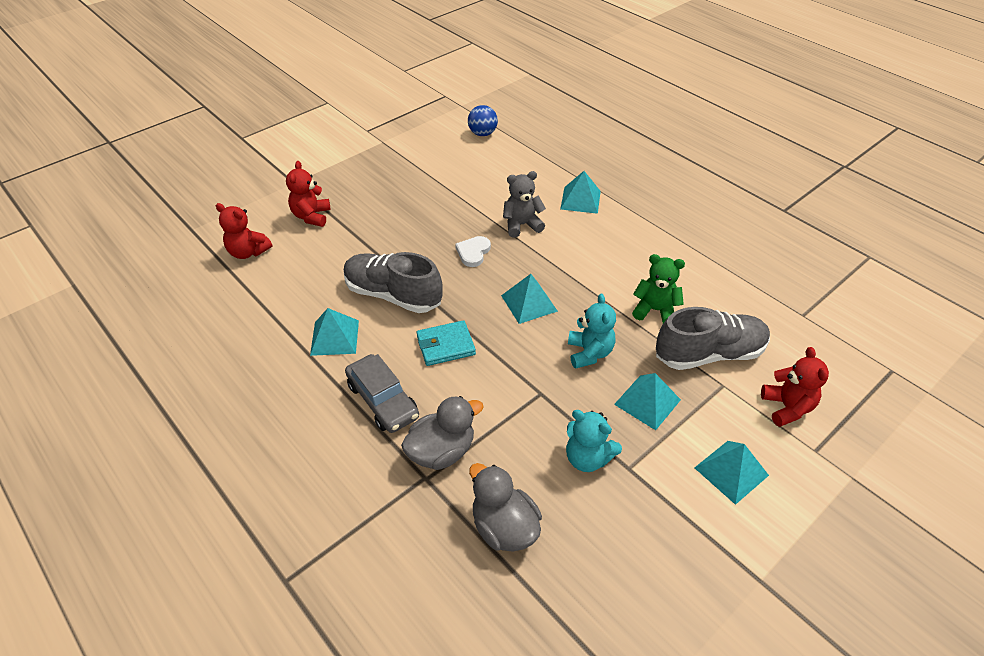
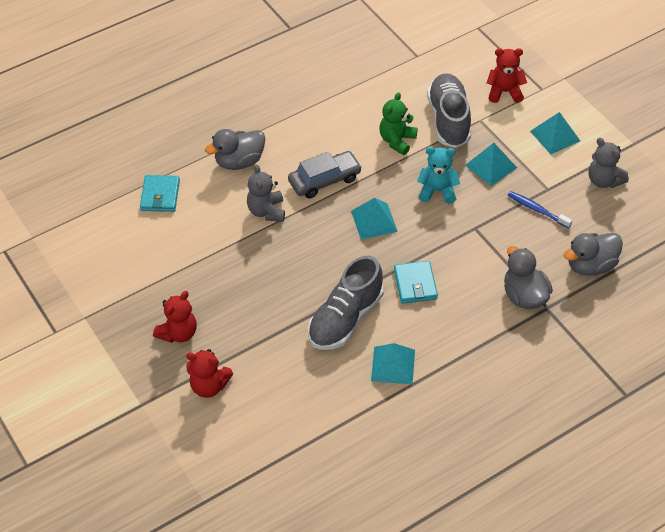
camera: 80 degrees left, 5 degrees up
(248, 252) = (256, 442): red teddy bear -> red teddy bear (178, 333)
(383, 400) = (470, 331): grey car -> grey car (325, 180)
(473, 252) = (299, 253): white heart -> none
(482, 134) = (99, 224): blue ball -> none
(523, 160) = (160, 195): none -> turquoise wallet
(580, 200) = (239, 161): turquoise pyramid -> grey duck
(587, 458) = (537, 210): turquoise teddy bear -> blue toothbrush
(668, 539) = (604, 180): none -> grey teddy bear

